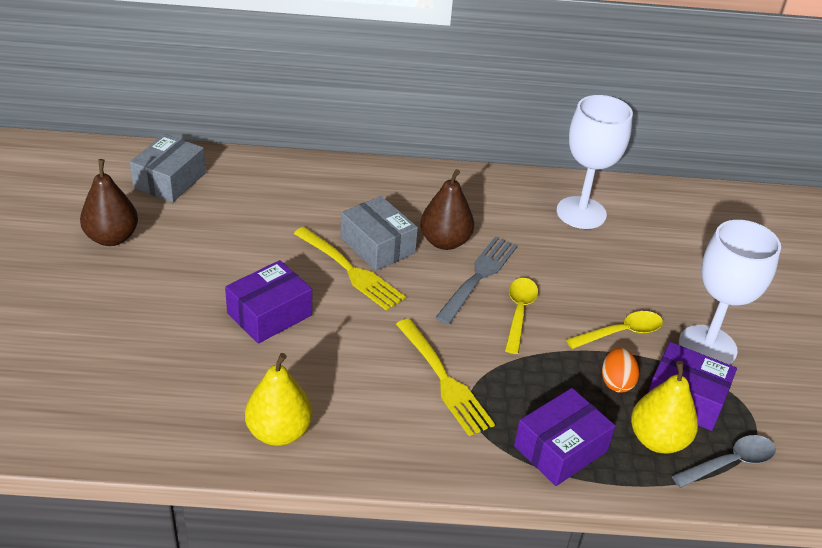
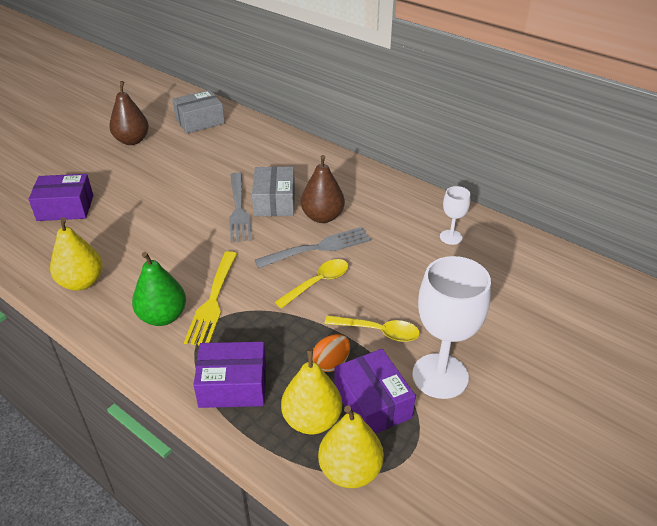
camera: 40 degrees right, 0 degrees up
(269, 314) = (160, 214): purple box -> purple box (65, 208)
(350, 271) = (238, 210): yellow fork -> grey fork
(414, 421) = (163, 316): none -> green pear
(581, 213) = (451, 237): white goblet -> white goblet, size x0.50
(730, 463) = (350, 470): grey spoon -> yellow pear

